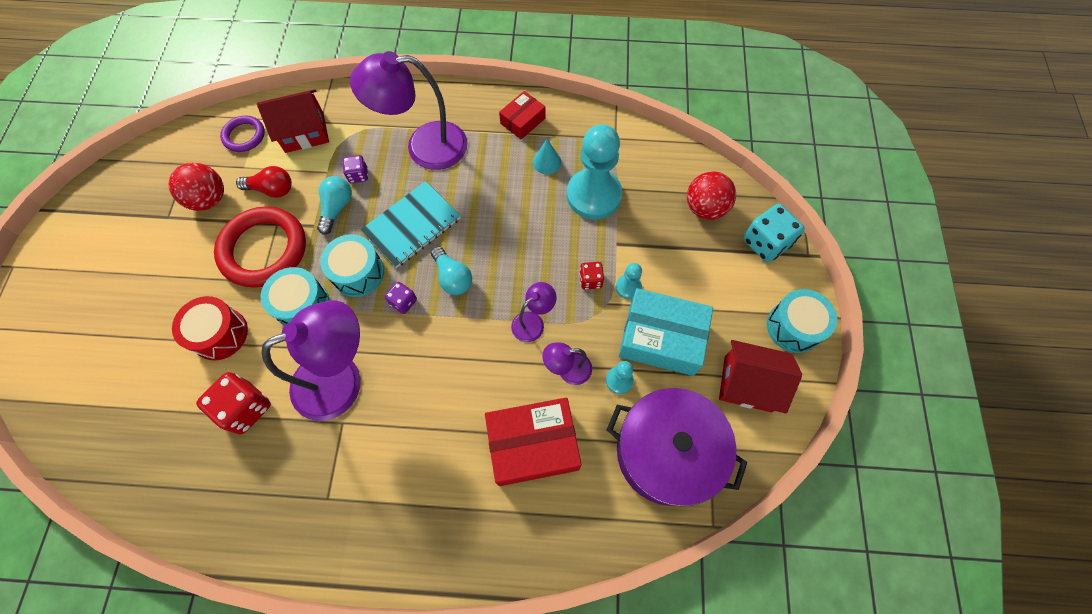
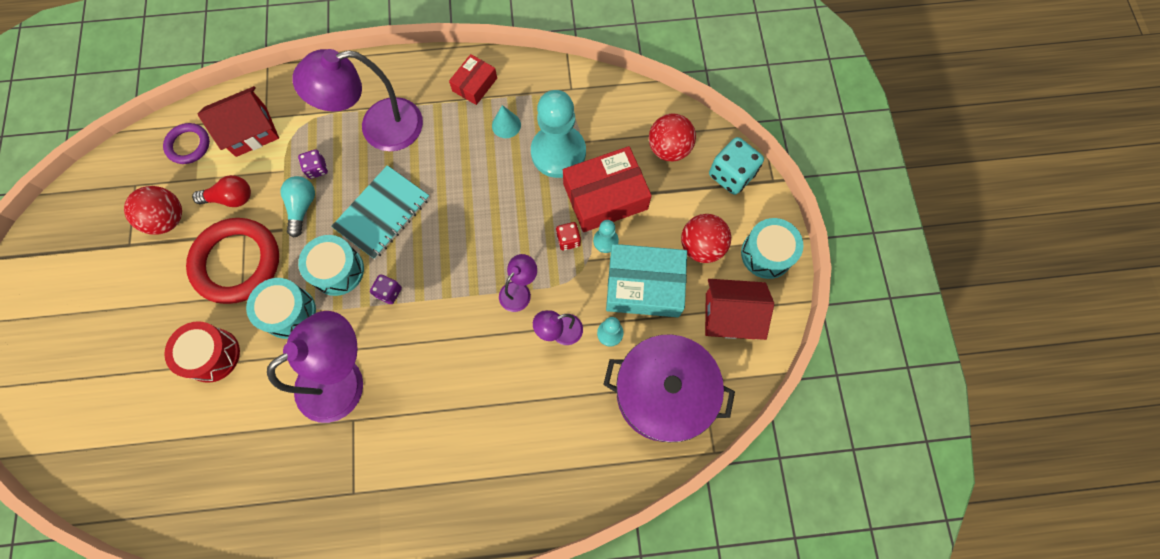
camera: 10 degrees left, 5 degrees up
(245, 408) = (255, 423): red dice -> none
(453, 277) = (433, 259): turquoise light bulb -> none
(533, 445) = (538, 408): red box -> red box (605, 196)
(726, 308) = (701, 246): none -> red ball

